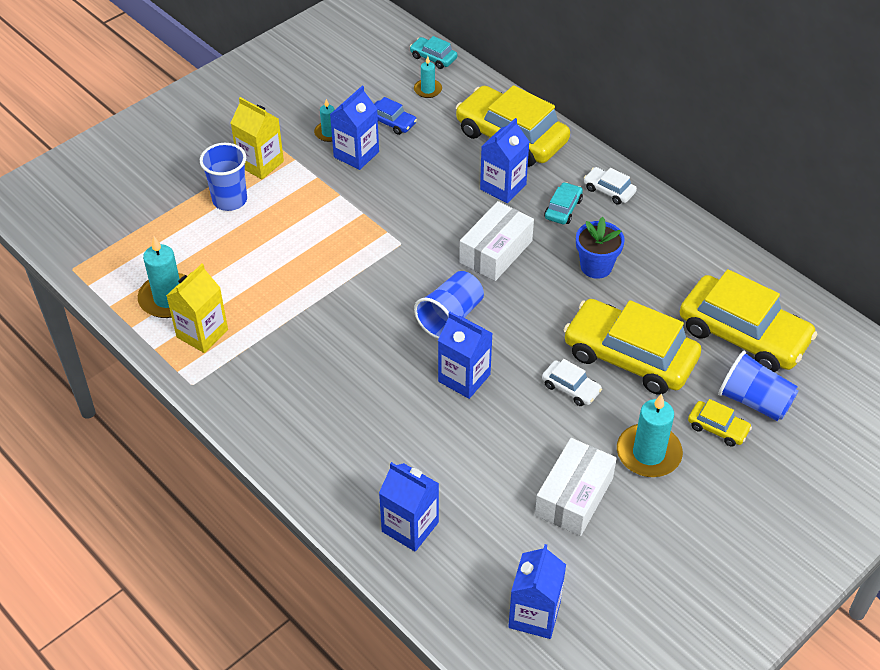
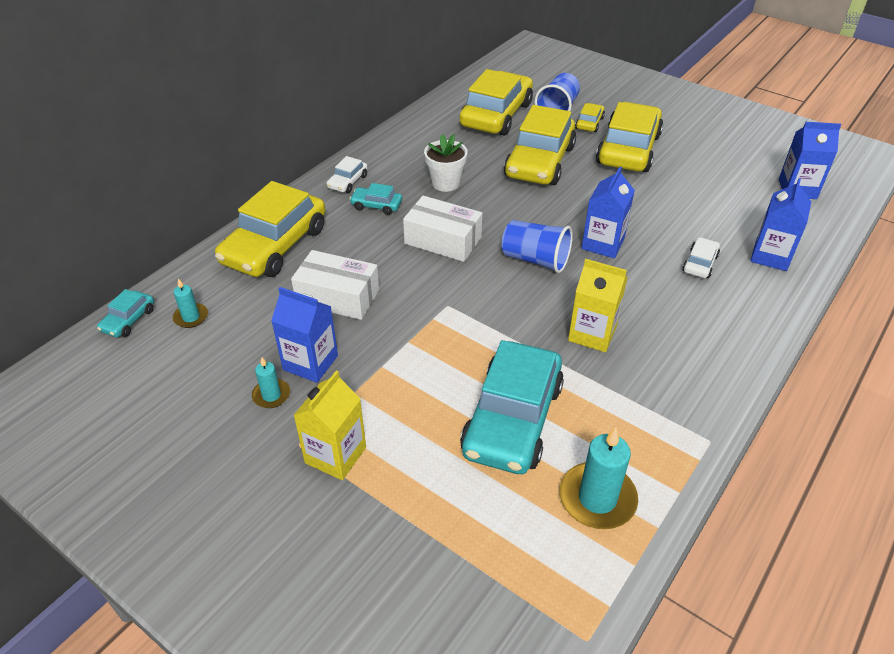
camera: 100 degrees left, 5 degrees down
(202, 333) = (636, 449): yellow carton -> yellow carton (592, 334)
(230, 200) = (409, 474): blue cup -> none
(258, 264) = (512, 419): none -> turquoise car
(392, 122) = (250, 340): blue car -> none
(503, 187) = (351, 244): blue carton -> none
(571, 388) = (585, 187): white car -> white car (700, 263)
(574, 496) = (687, 179): white box -> white box (338, 297)
(596, 266) = (445, 183): blue flower pot -> white flower pot
(648, 453) = (628, 149): turquoise candle -> yellow car

